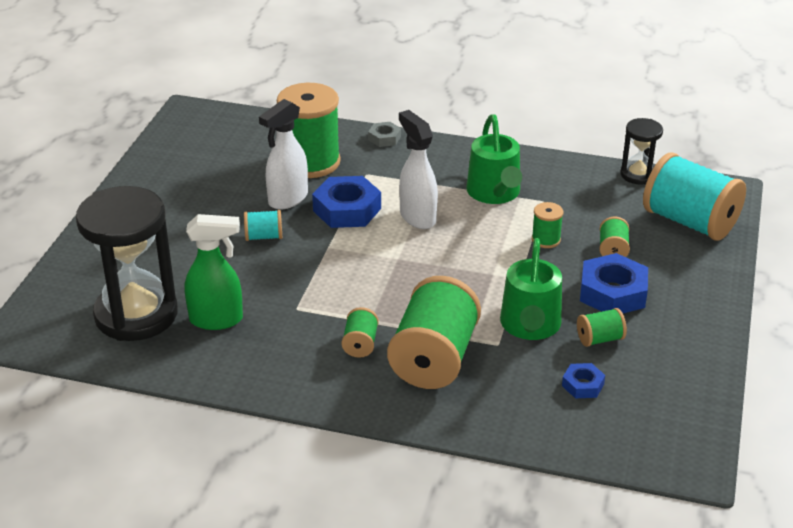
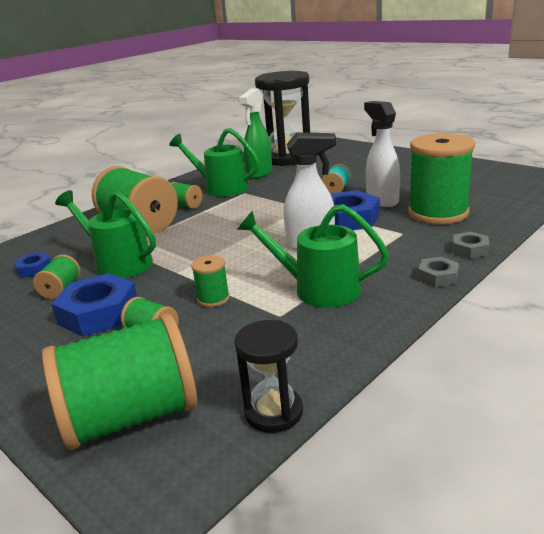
camera: 120 degrees right, 10 degrees down
(286, 336) = (221, 188): none -> green watering can
(440, 146) = (438, 277): none -> grey nut
(690, 222) = (131, 417): turquoise spool -> green spool

